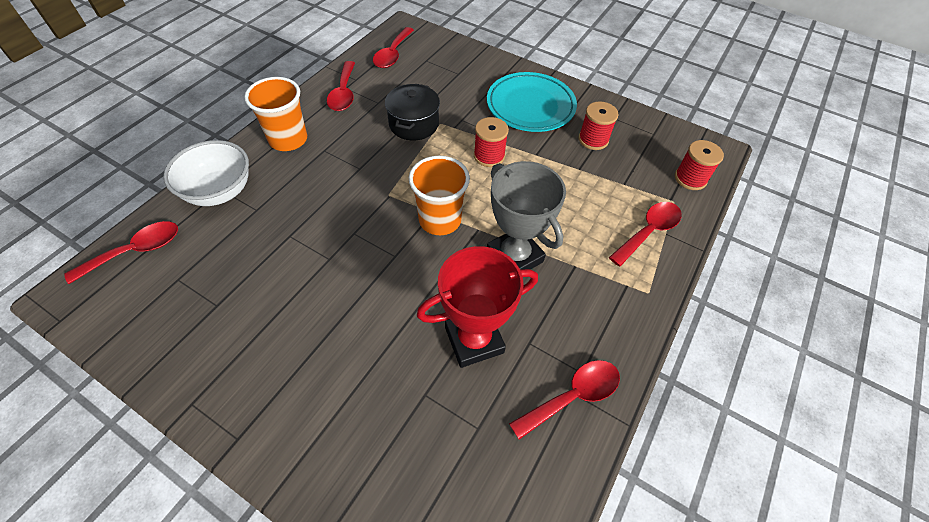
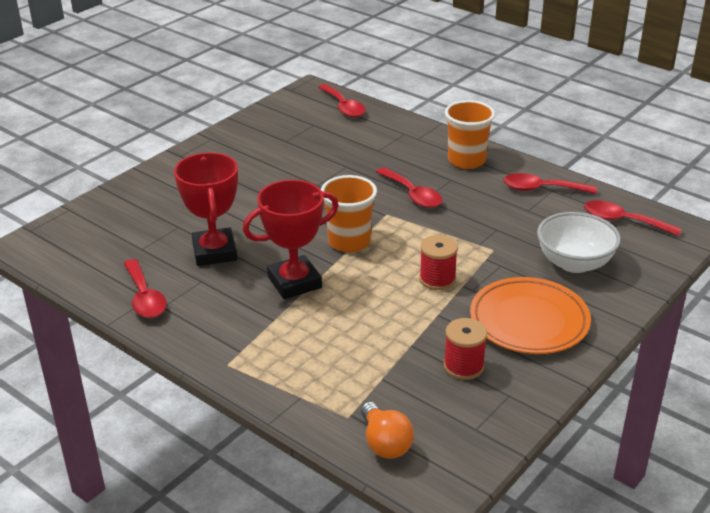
camera: 100 degrees right, 20 degrees down
(219, 191) = (401, 133): white bowl -> white bowl (574, 263)
(413, 124) = (491, 232): black pot -> none
(514, 256) = (294, 282): grey trophy -> red trophy
(530, 106) = (529, 321): turquoise plate -> orange plate
(648, 232) = (305, 383): red spoon -> red spoon (412, 195)
(690, 178) = (385, 443): red spool -> orange light bulb

